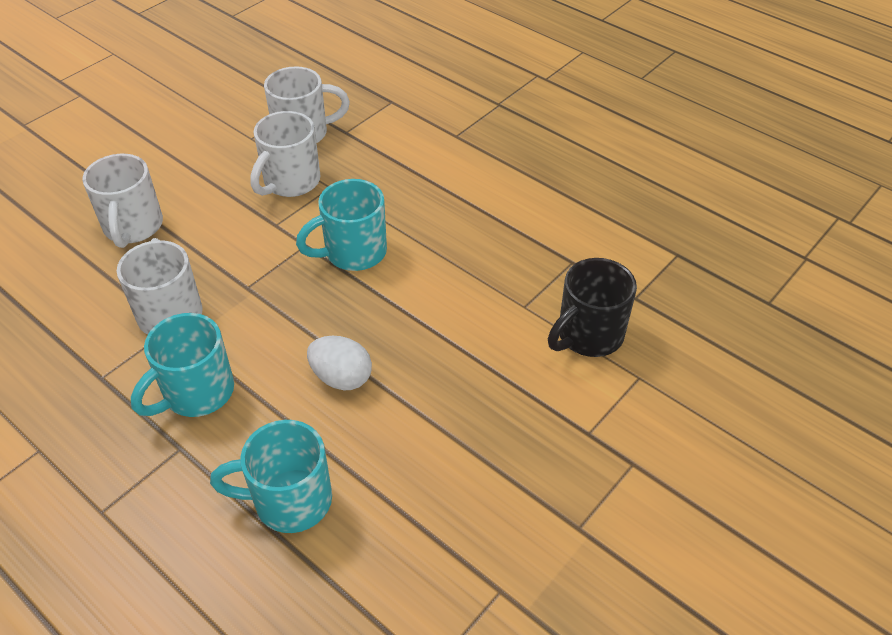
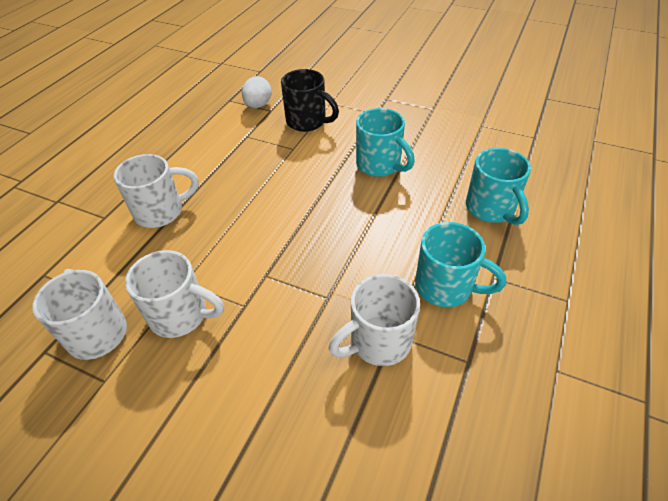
camera: 105 degrees left, 0 degrees up
(133, 227) = (277, 436): white mug -> white mug (161, 212)
(341, 377) = (390, 213): white egg -> white egg (258, 105)
(353, 252) = (266, 242): turquoise mug -> turquoise mug (379, 165)

